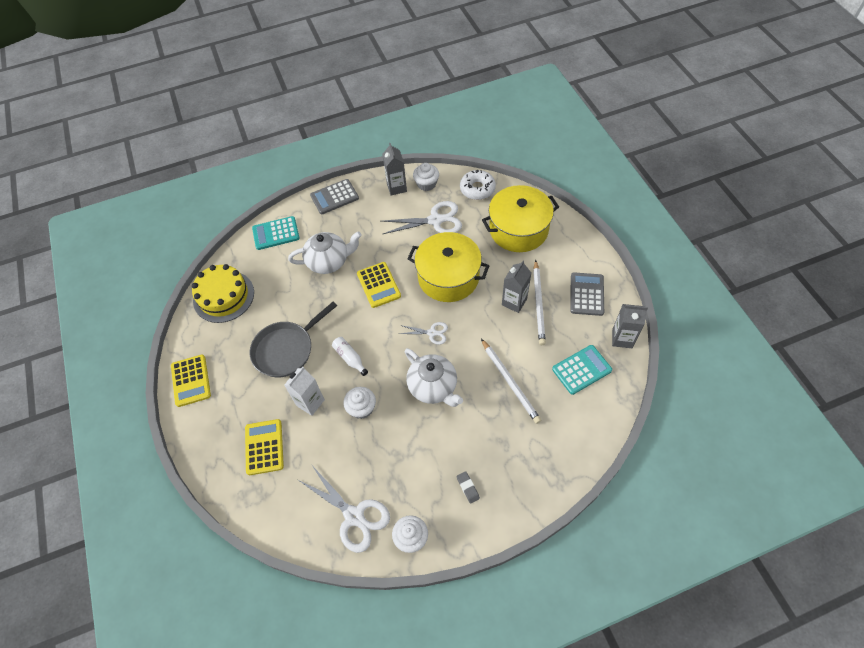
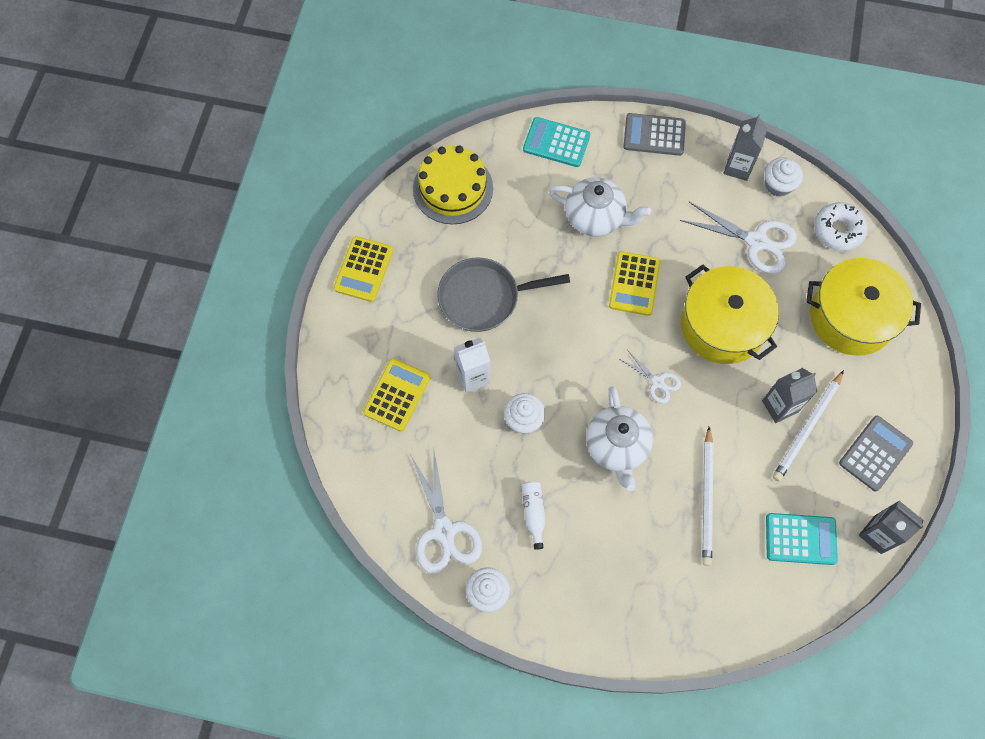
camera: 30 degrees right, 10 degrees up
(350, 358) = (546, 353): white bottle -> white bottle (533, 513)
(468, 488) = (580, 582): grey eraser -> none

